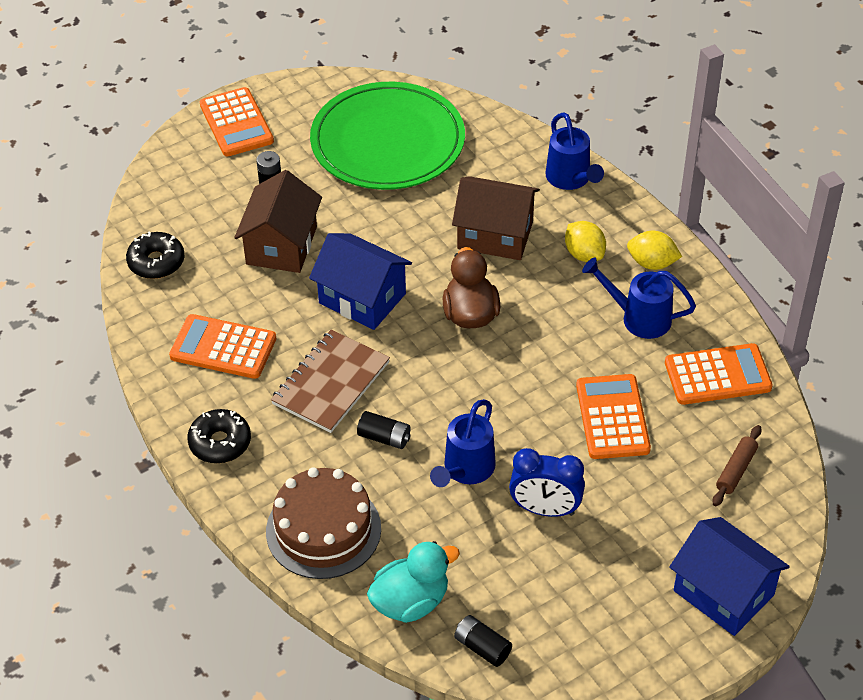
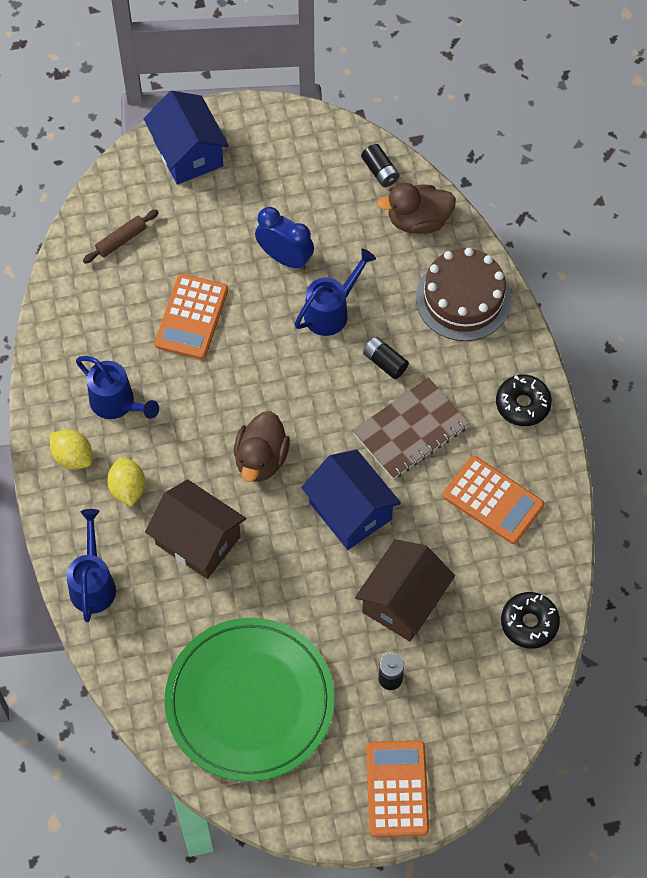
camera: 160 degrees left, 15 degrees up
(410, 602) = (418, 220): turquoise duck -> brown duck
(717, 375) = (84, 326): orange calculator -> none

